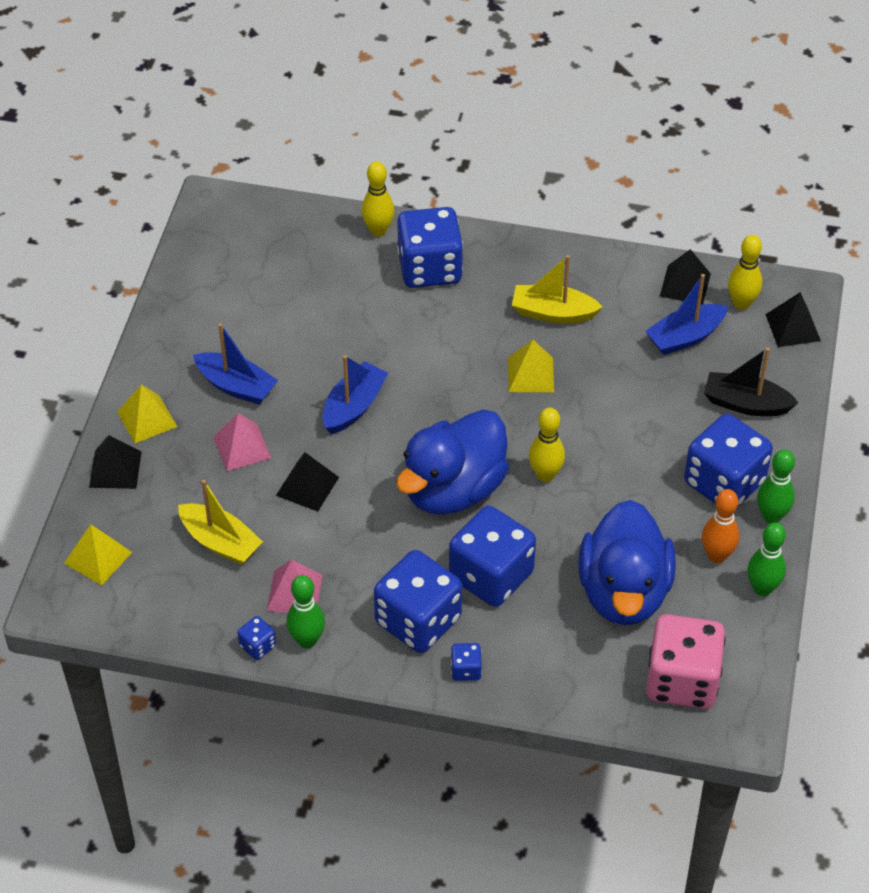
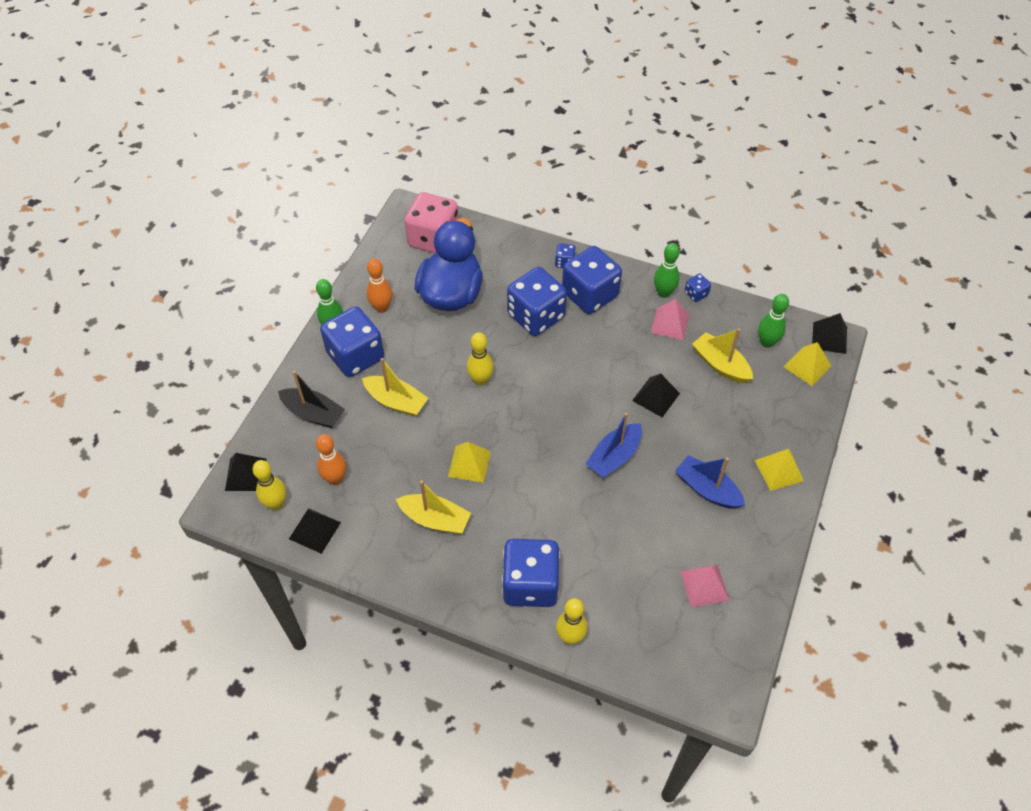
camera: 170 degrees left, 5 degrees up
(115, 469) = (801, 431): black pyramid -> black pyramid (829, 338)
(242, 447) = (703, 435): pink pyramid -> pink pyramid (704, 585)
(453, 489) = (549, 379): blue duck -> none
(646, 432) = (396, 401): none -> yellow boat
(685, 337) = (335, 479): blue boat -> orange bowling pin
(762, 588) = (361, 283): green bowling pin -> green bowling pin (767, 342)

